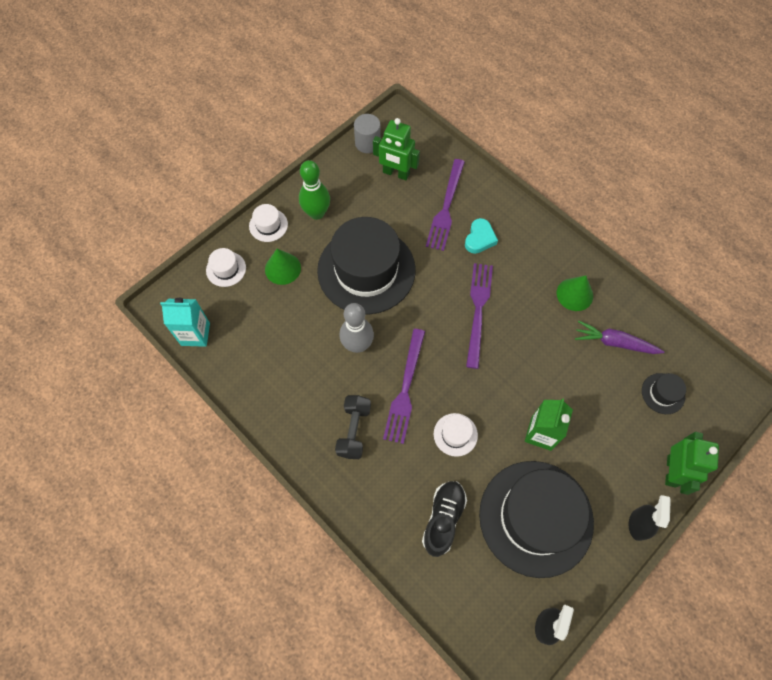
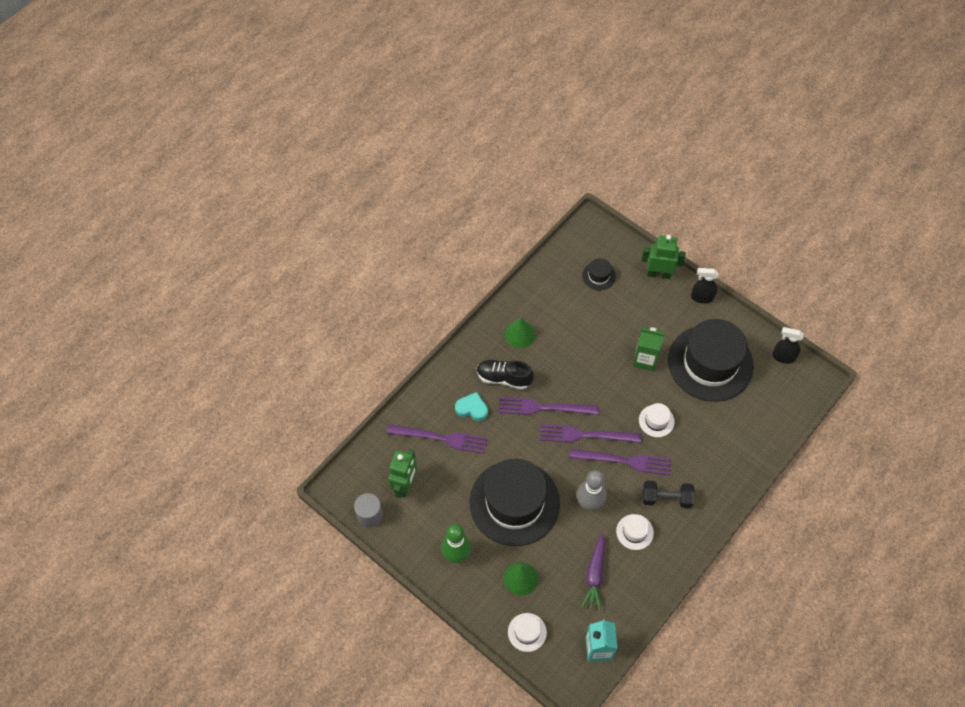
camera: 95 degrees left, 5 degrees down
(268, 225) = (474, 599): white hat -> white hat (634, 532)
(441, 351) = (585, 435): none -> purple fork
(443, 519) = (724, 426): black shoe -> black shoe (504, 378)
(614, 342) = (560, 306): purple carrot -> purple carrot (594, 575)

